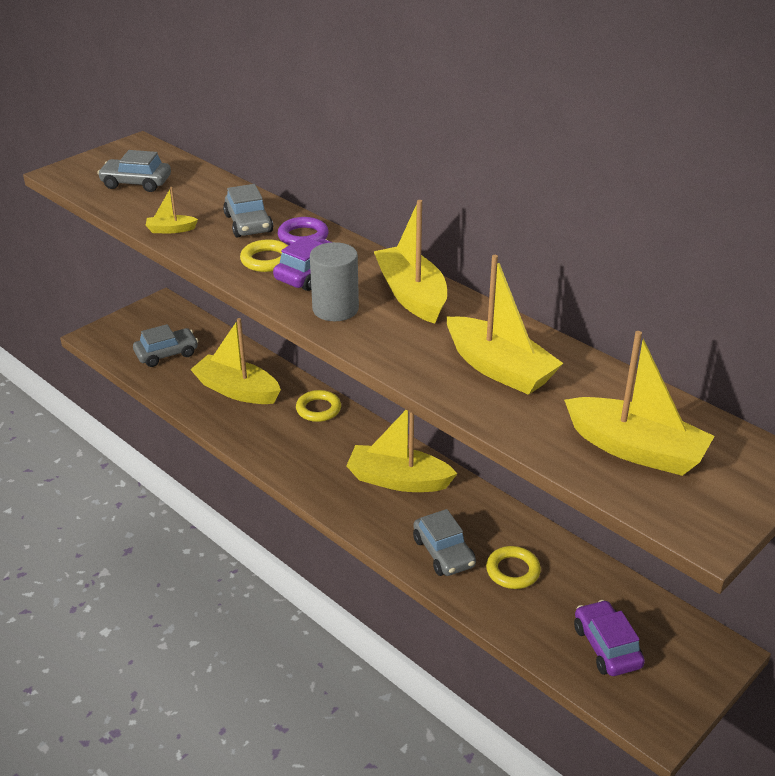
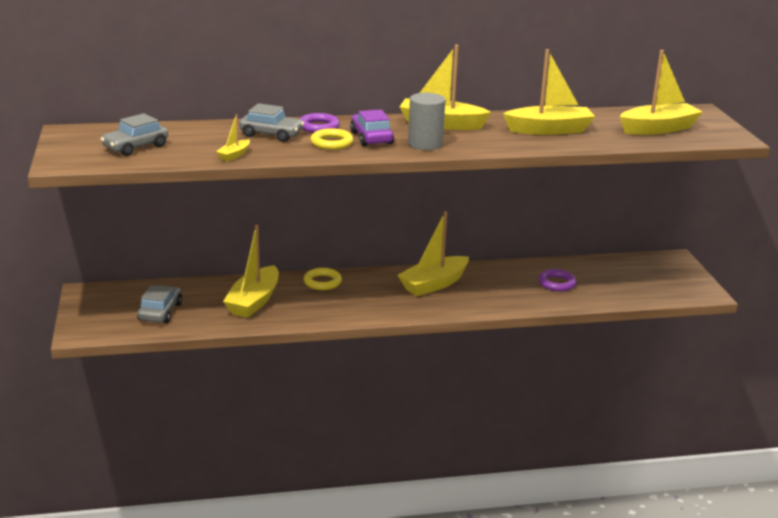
camera: 55 degrees left, 10 degrees down
(237, 390) = (254, 301): yellow boat -> yellow boat turned 45 degrees counterclockwise
(444, 552) = (517, 296): grey car -> none
(513, 571) = (557, 283): yellow ring -> purple ring
(606, 646) = (641, 283): purple car -> none

